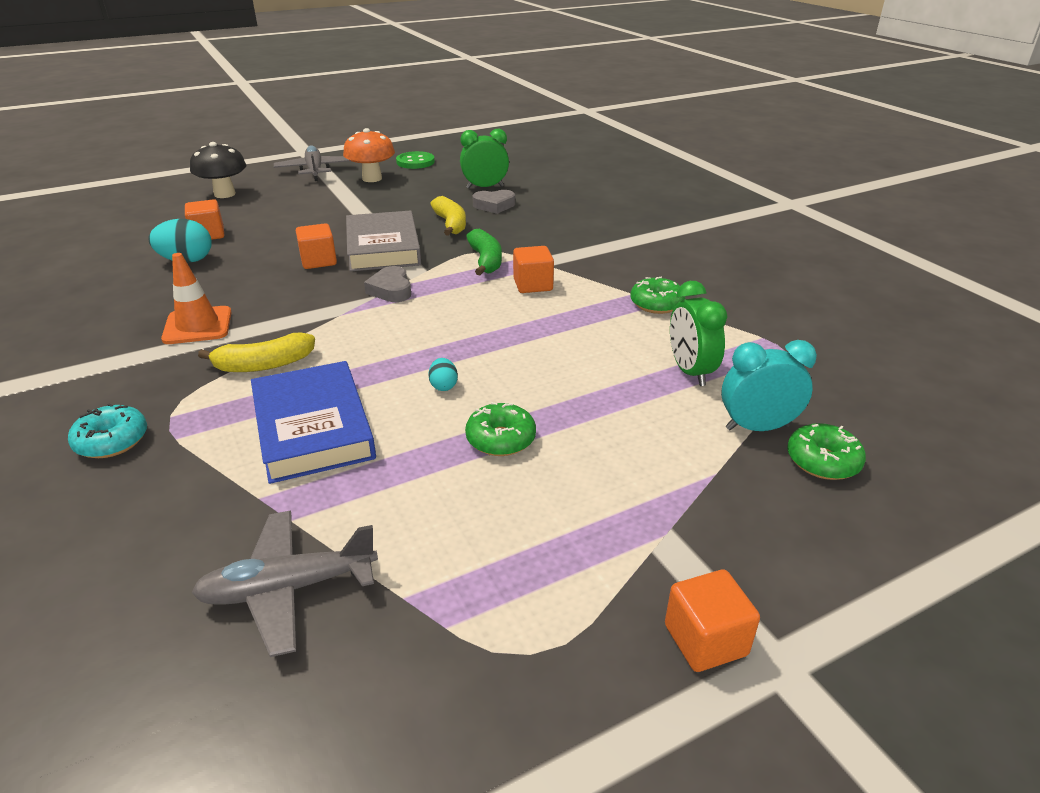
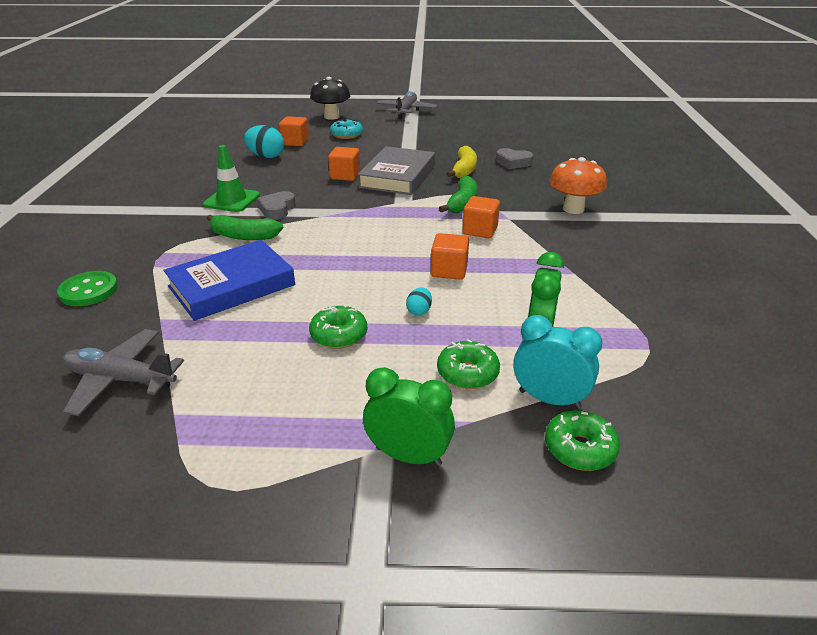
camera: 30 degrees right, 0 degrees up
(112, 441) = (122, 257): turquoise donut -> turquoise donut (346, 135)
(198, 326) = (232, 200): orange traffic cone -> green traffic cone
(264, 365) = (244, 236): yellow banana -> green banana
(313, 427) = (231, 285): blue book -> blue book turned 45 degrees clockwise
(372, 178) = (440, 124): orange mushroom -> orange mushroom (573, 209)
(391, 290) = (372, 207): grey heart -> grey heart (277, 209)
(415, 162) = (485, 117): green button -> green button (89, 291)
(443, 386) = (339, 285): turquoise egg -> turquoise egg (419, 311)
(485, 187) = (520, 147): green clock -> green clock (408, 456)
(656, 304) = (568, 272): green donut -> green donut (467, 373)
(705, 640) = (330, 537): orange cube -> orange cube (449, 270)

